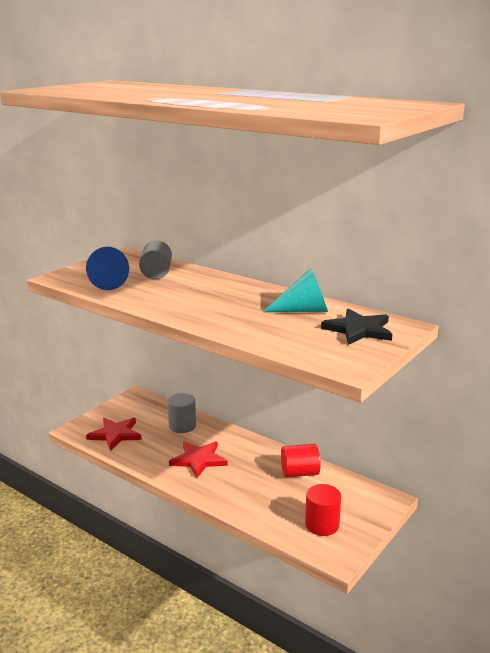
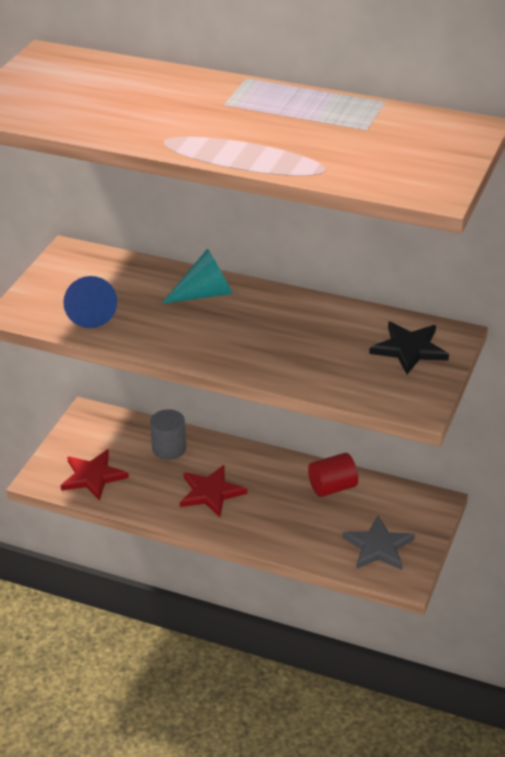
camera: 15 degrees left, 15 degrees up
(156, 274) = (134, 286): grey cylinder -> none
(304, 310) = (339, 327): turquoise cone -> turquoise cone (205, 294)
(322, 524) = (378, 546): red cylinder -> grey star

